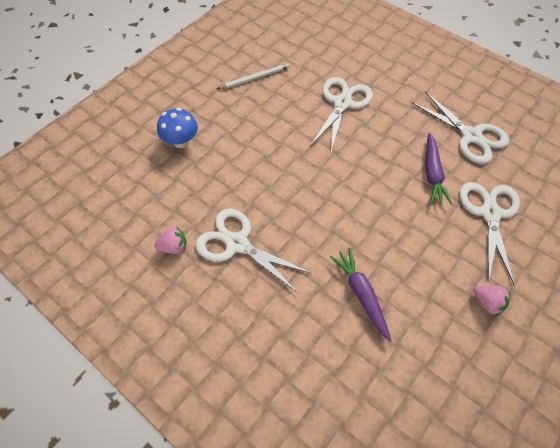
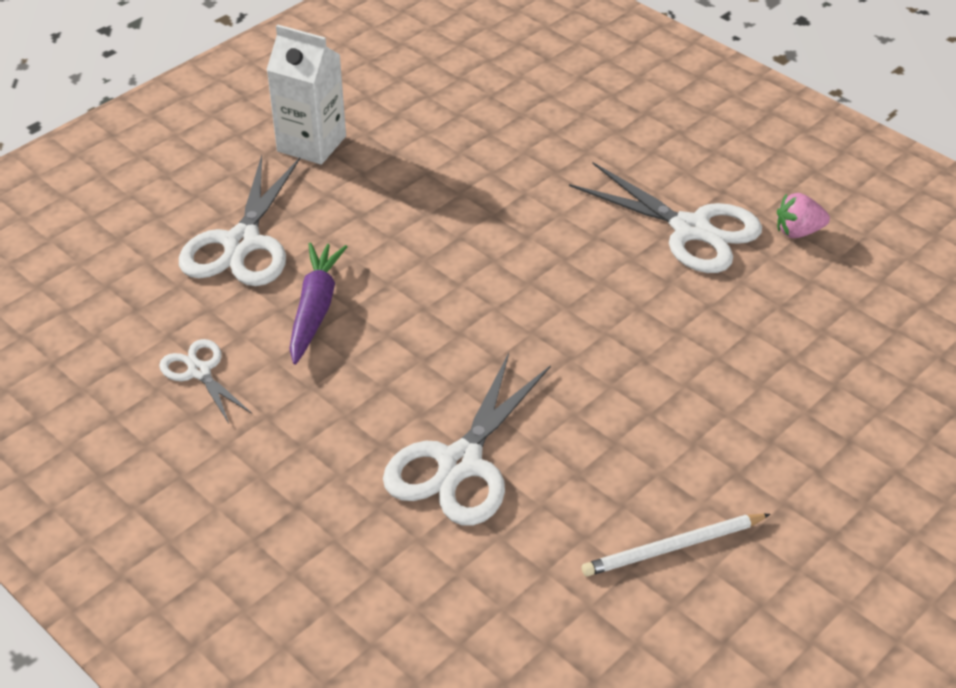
camera: 175 degrees left, 15 degrees down
(181, 141) = (829, 401): blue mushroom -> none
(361, 294) = (496, 162): purple carrot -> none
(471, 136) = (199, 371): white scissors -> white scissors, size x0.55
(487, 302) = (311, 144): pink strawberry -> white carton

